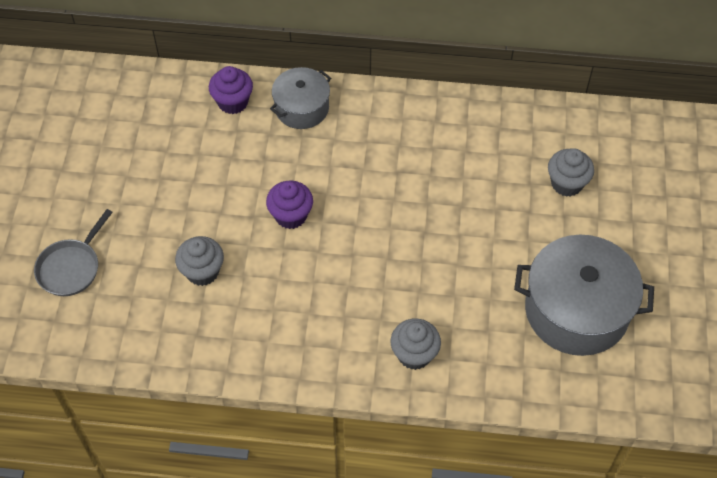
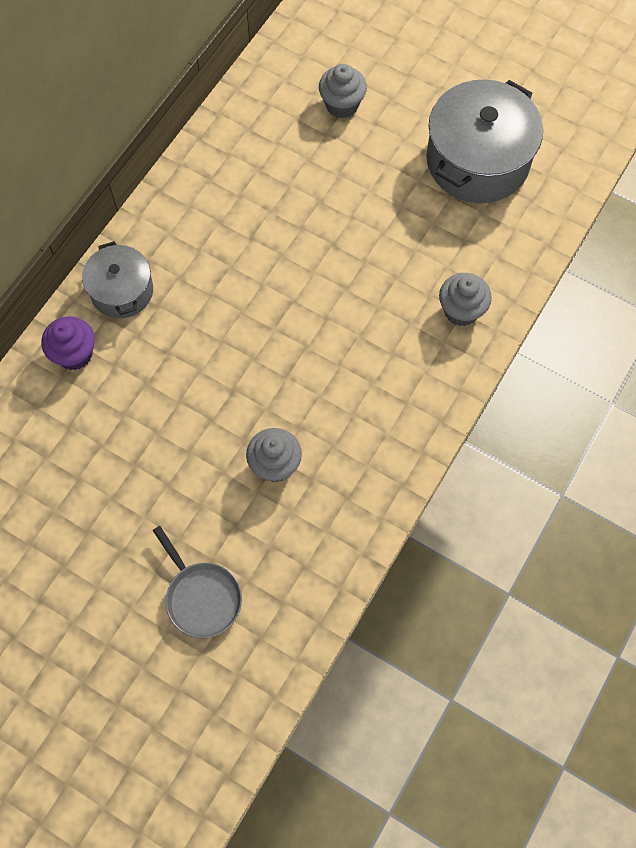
camera: 65 degrees left, 10 degrees up
(291, 216) = (251, 355): purple cupcake -> none

